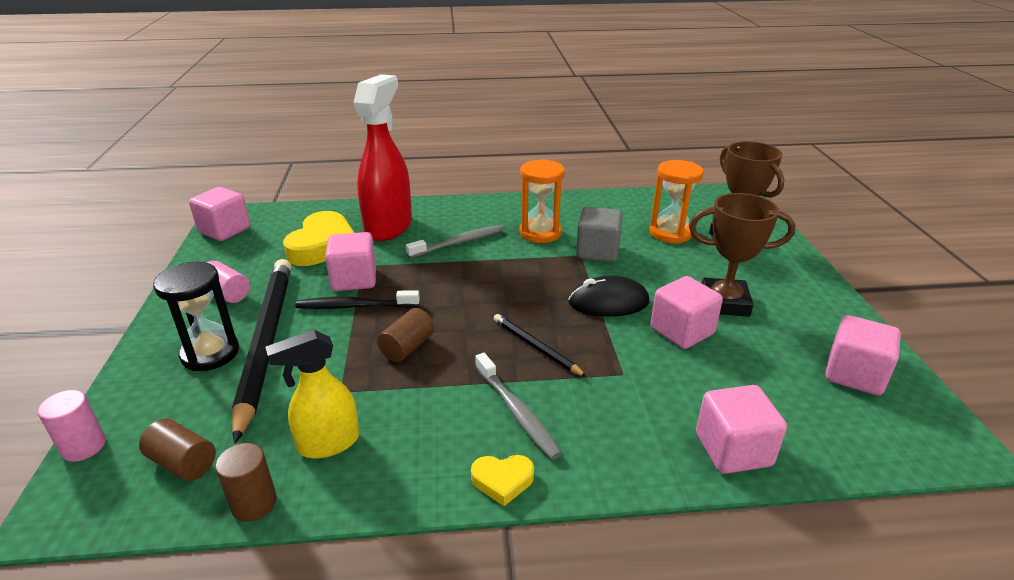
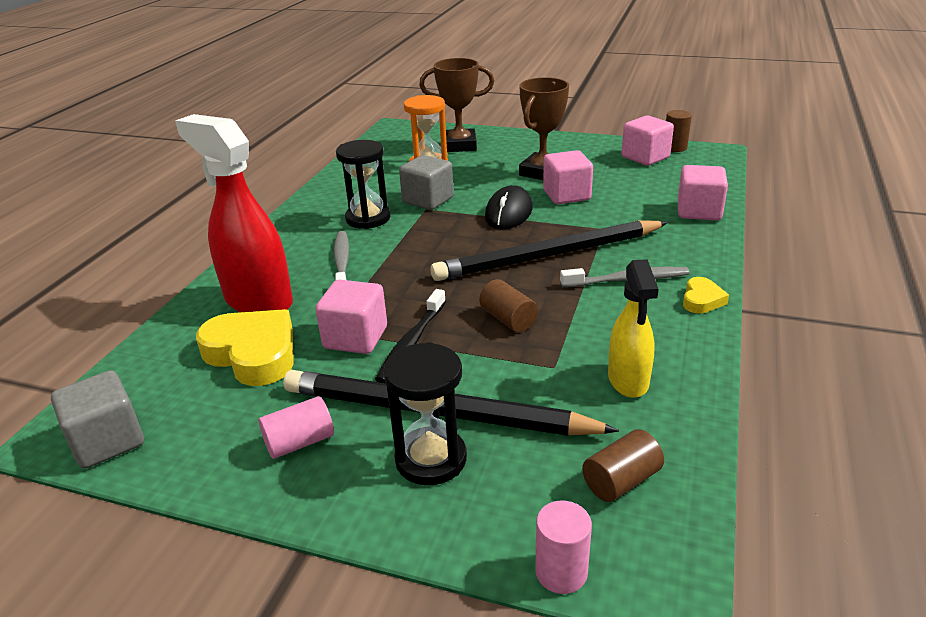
camera: 65 degrees left, 0 degrees up
(225, 230) = (108, 441): pink cube -> grey cube
(254, 503) = (693, 431): brown cylinder -> brown cylinder (674, 148)
(536, 347) = (549, 256): black pencil -> black pencil, size x2.19
(540, 233) = (368, 218): orange hourglass -> black hourglass

